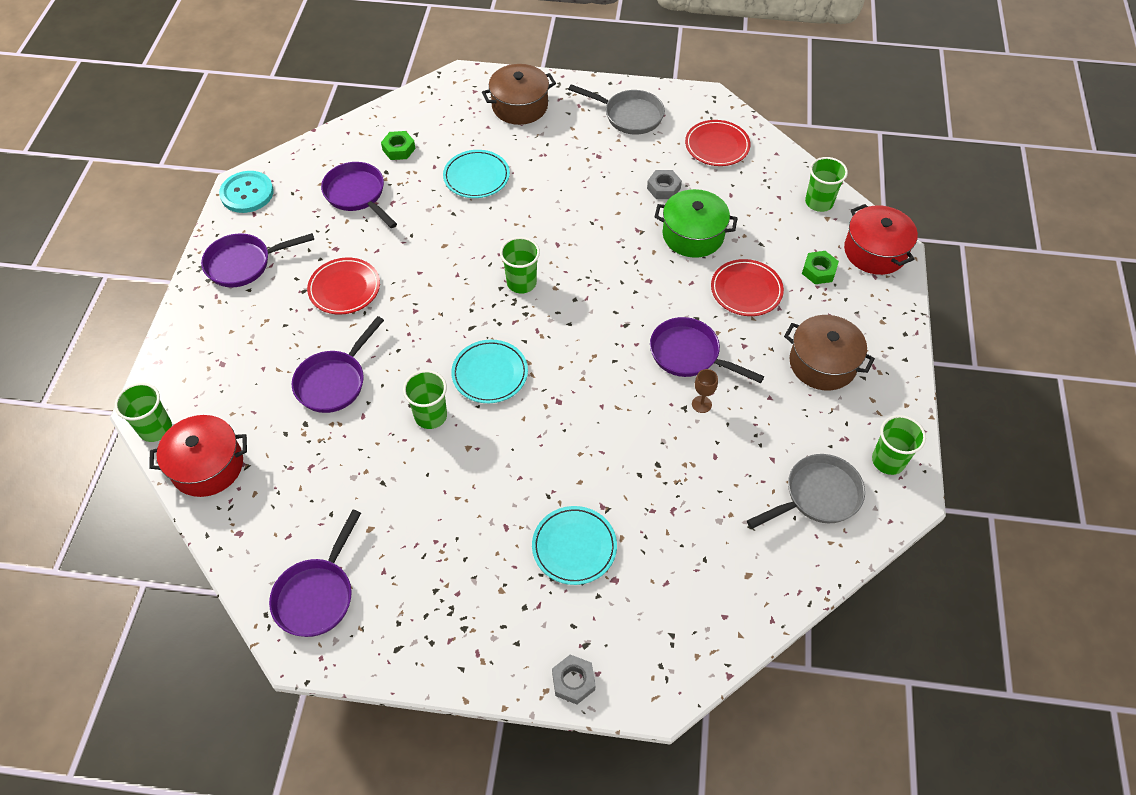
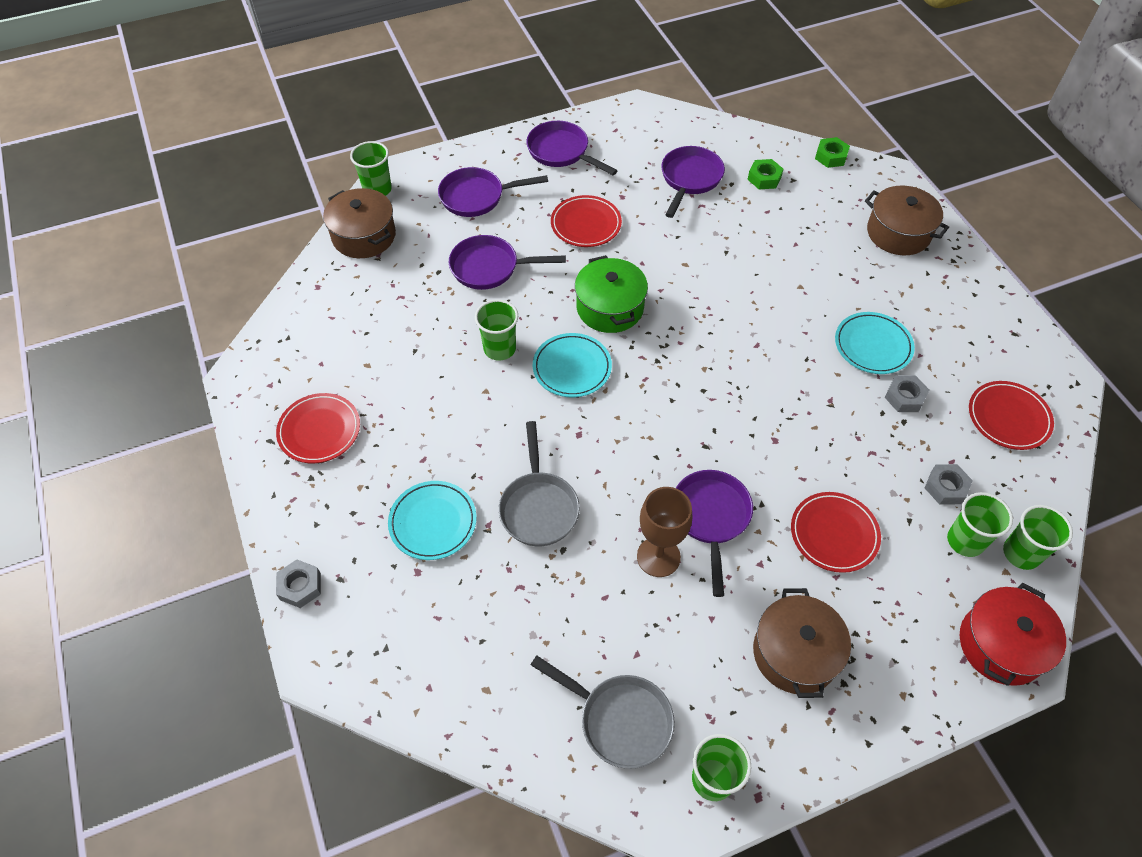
camera: 60 degrees right, 0 degrees up
(207, 466) = (364, 236): red pot -> brown pot
(247, 193) = (632, 114): turquoise button -> none
(317, 595) = (290, 363): purple pan -> purple pan (477, 197)
(416, 600) = (319, 430): none -> red plate
(476, 177) = (782, 246): turquoise plate -> turquoise plate (873, 346)
(521, 283) = (689, 340): green cup -> green cup (965, 541)
(629, 115) = (973, 322): grey pan -> grey pan (538, 507)
(693, 235) = (866, 451): green pot -> green pot (610, 307)
(701, 404) = (658, 557): brown goblet -> brown goblet, size x1.89
(748, 210) = (945, 487): none -> grey nut
(818, 271) = (920, 595): green nut -> green nut (830, 156)

